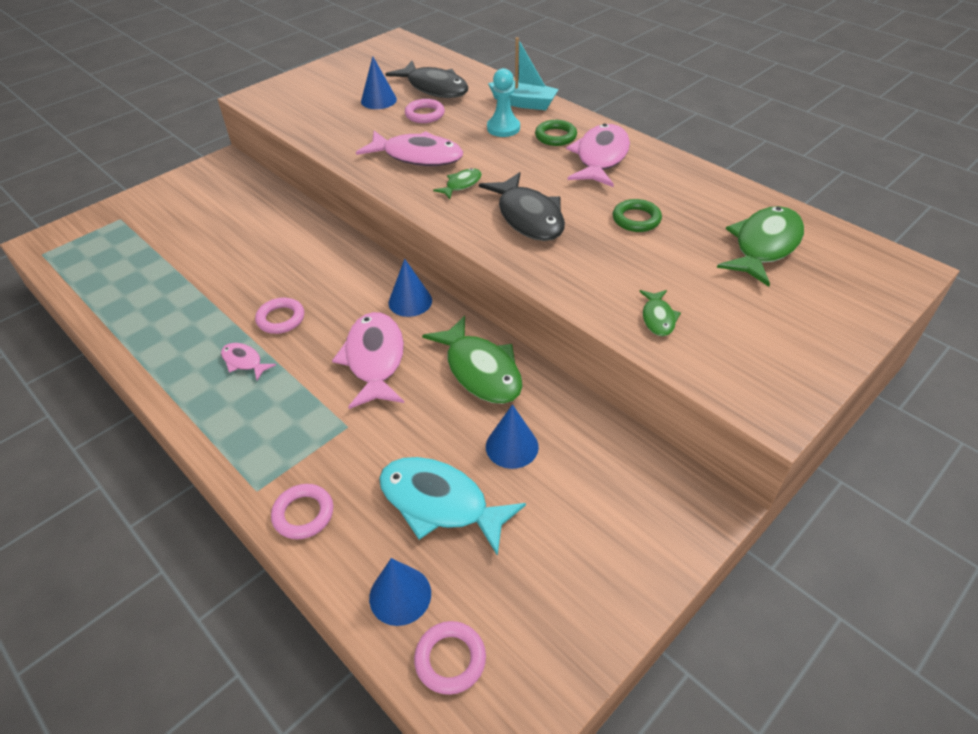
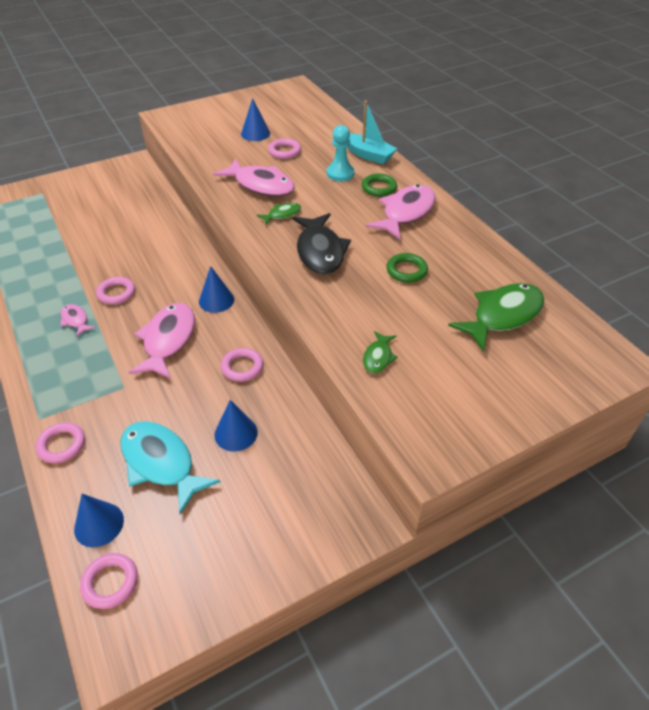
camera: 15 degrees right, 0 degrees up
(434, 88) = (304, 130): black fish -> none
(480, 370) = (242, 367): green fish -> pink ring

